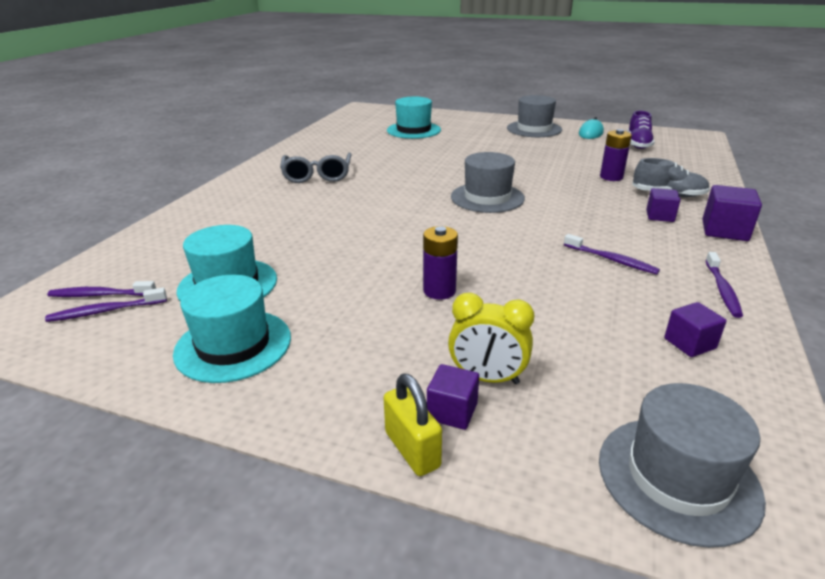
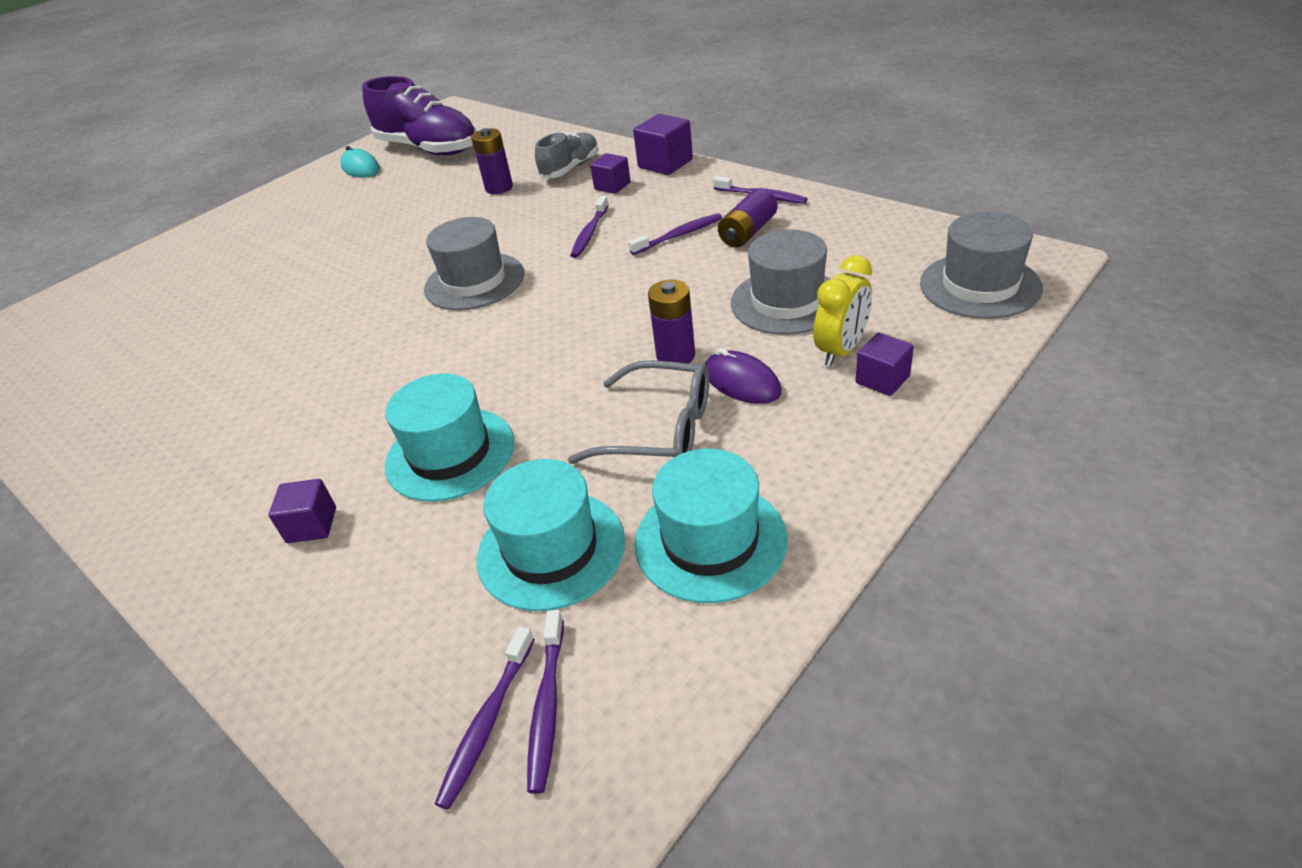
camera: 65 degrees left, 10 degrees up
(317, 175) = (237, 432): grey glasses -> grey glasses (660, 430)
(412, 449) = (927, 411): yellow padlock -> none
(413, 130) = (161, 306): turquoise hat -> turquoise hat (450, 454)
(417, 328) = (741, 382): none -> purple mouse
(534, 129) = (295, 203): grey hat -> grey hat (787, 301)
(580, 222) = (590, 233): none -> purple toothbrush
(638, 144) = (429, 149): purple shoe -> purple shoe, size x1.77
(648, 293) = (748, 232): none -> purple battery
(689, 343) = (830, 235): purple cube -> purple cube (312, 525)

